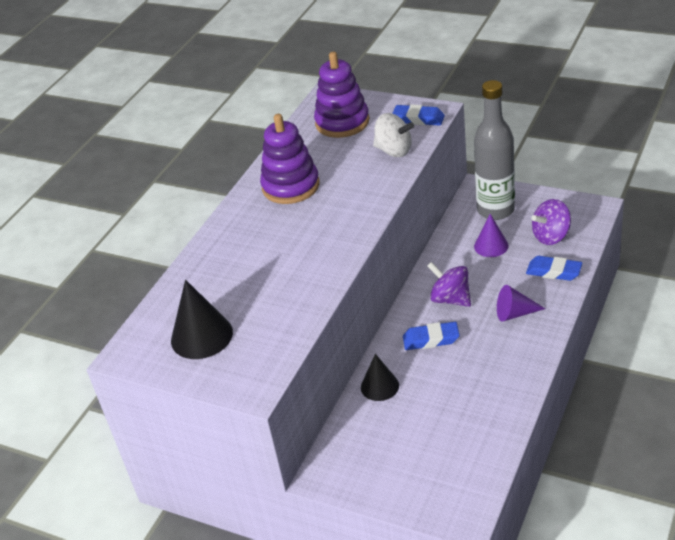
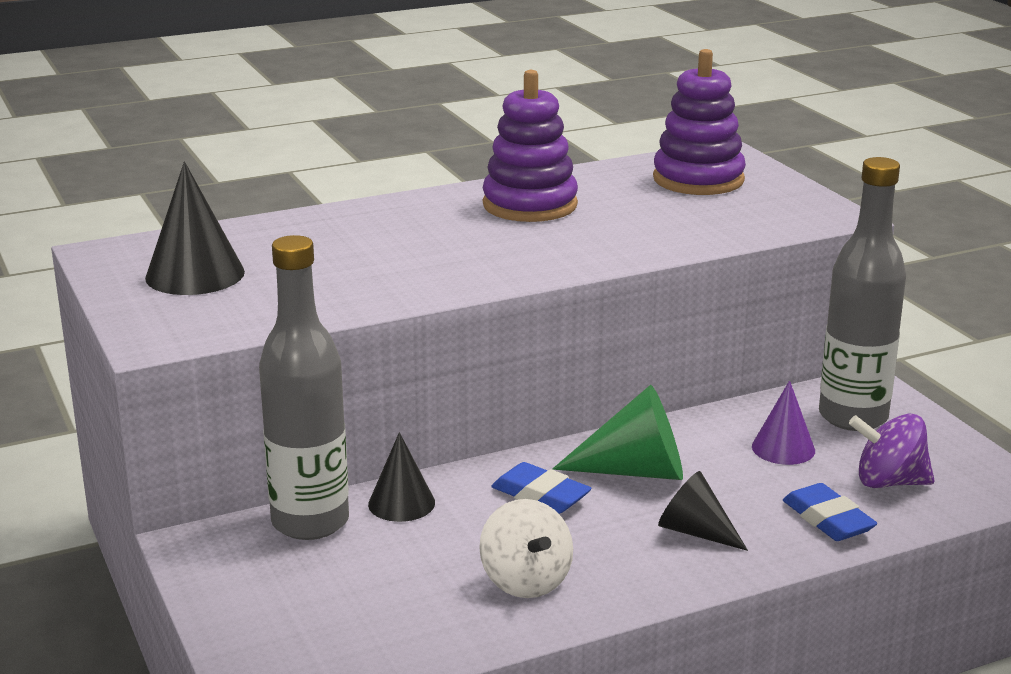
camera: 35 degrees right, 15 degrees down
(355, 425) = (310, 522): none -> grey bottle
(394, 151) = (712, 227): white spinning top -> white spinning top (525, 581)
(418, 119) = (801, 213): blue eraser -> none
(450, 299) = (635, 471): purple spinning top -> green cone
(515, 313) = (695, 532): purple cone -> black cone

